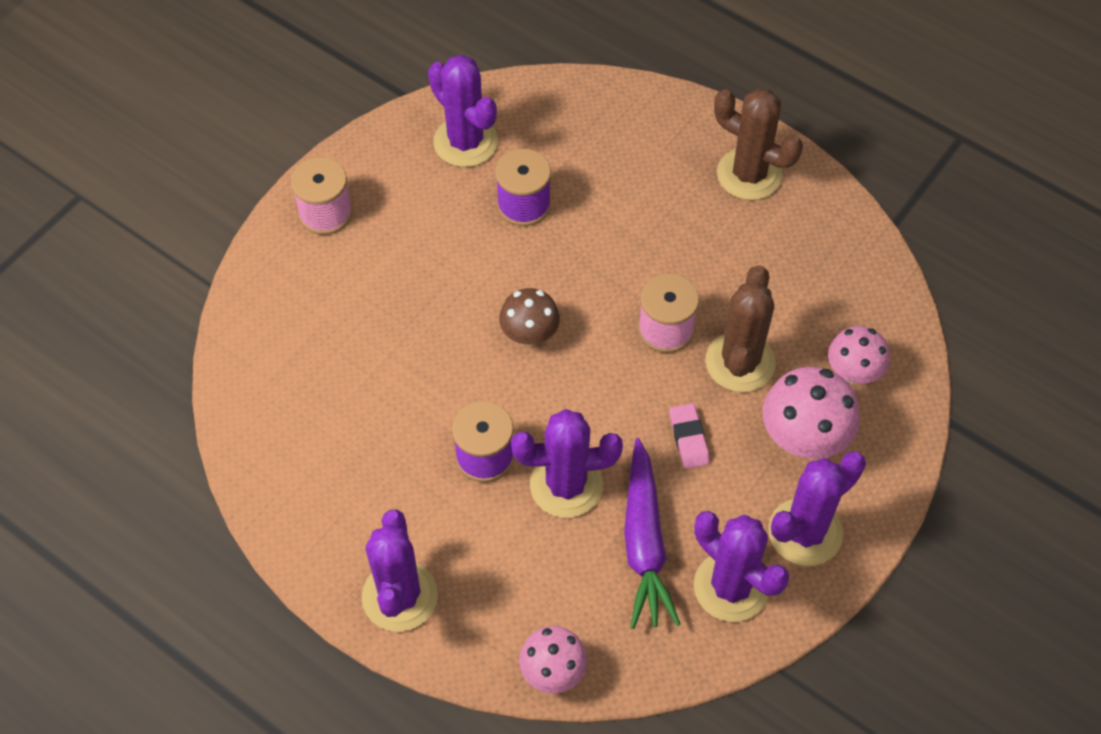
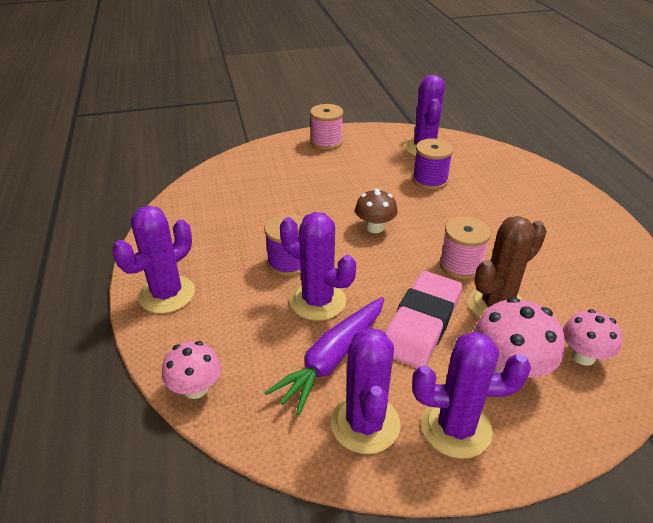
camera: 40 degrees right, 20 degrees down
(688, 438) = (421, 323): pink eraser -> pink eraser, size x2.11
(749, 174) = (587, 226): brown cactus -> none

